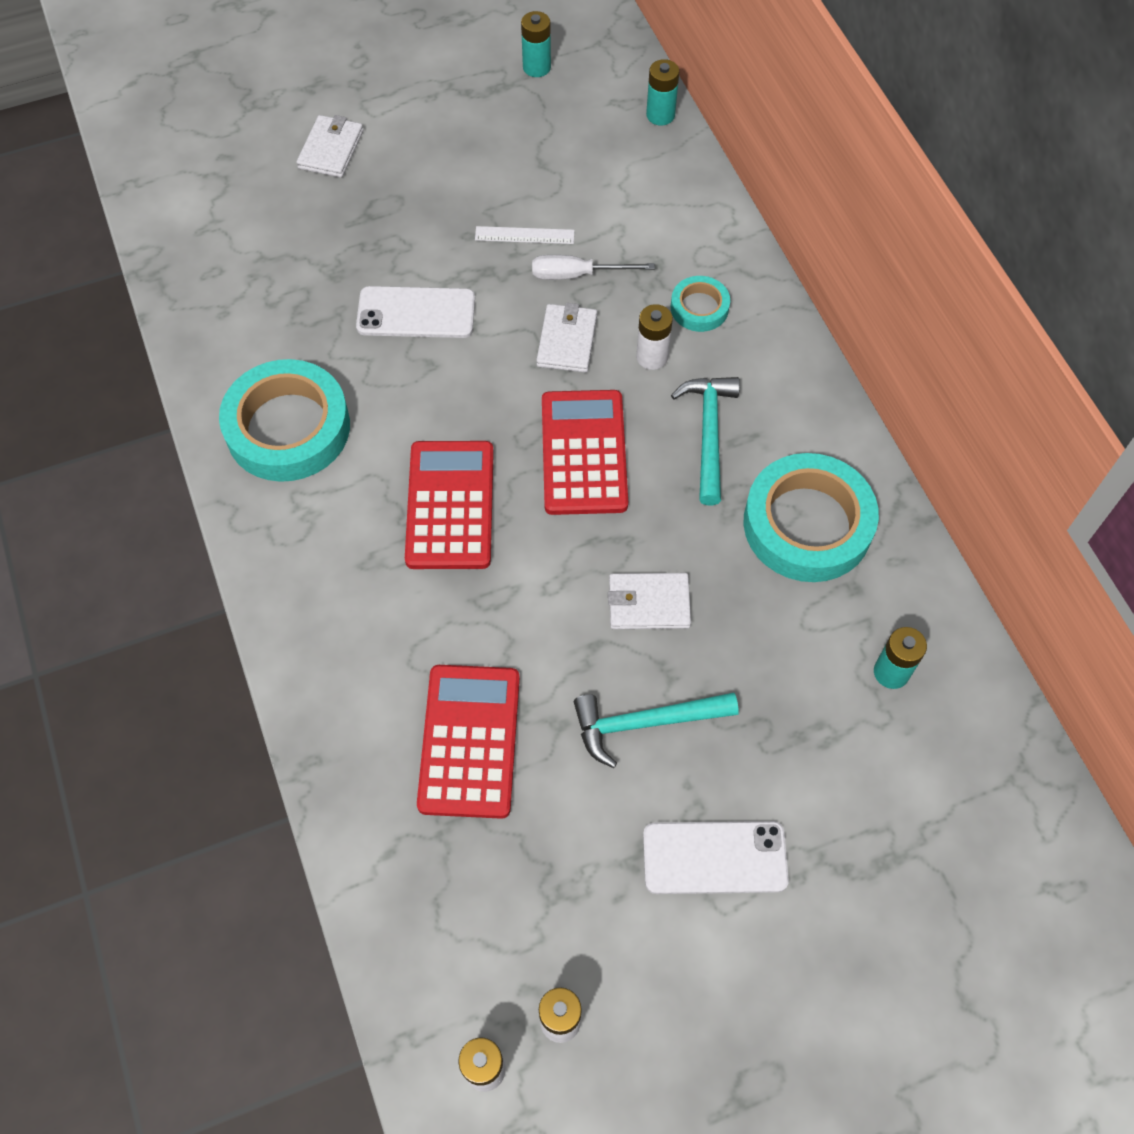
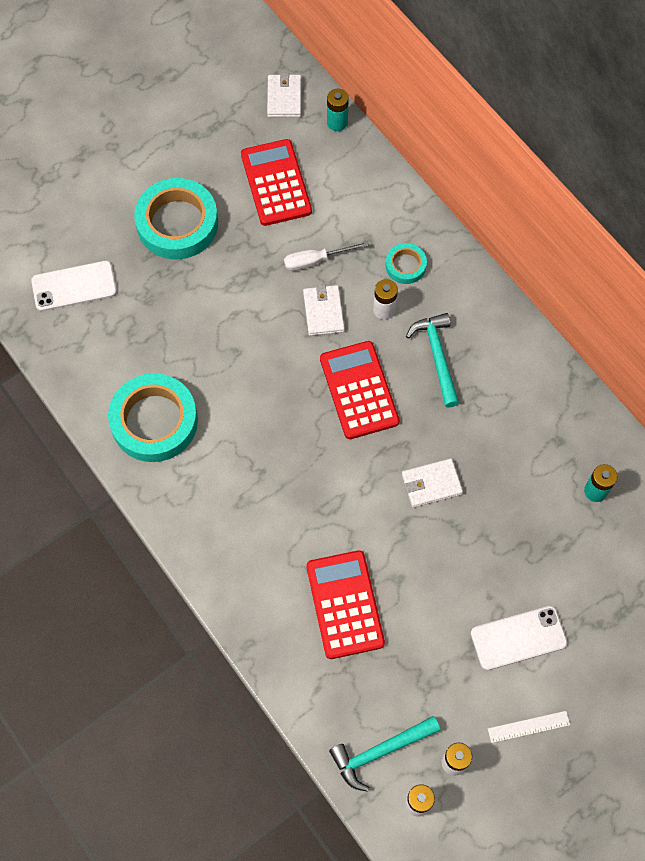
camera: 15 degrees left, 5 degrees up
(331, 149) = (111, 203): white wallet -> white wallet (284, 98)
(416, 313) = (214, 315): white phone -> white phone (74, 286)
(450, 505) = (282, 449): red calculator -> red calculator (276, 183)
(524, 235) = (270, 239): white ruler -> white ruler (528, 726)
(536, 67) = (238, 103): turquoise battery -> none
(645, 723) = (452, 564): turquoise hammer -> turquoise hammer (380, 752)
(807, 524) = (518, 404): turquoise tape -> turquoise tape (177, 223)

